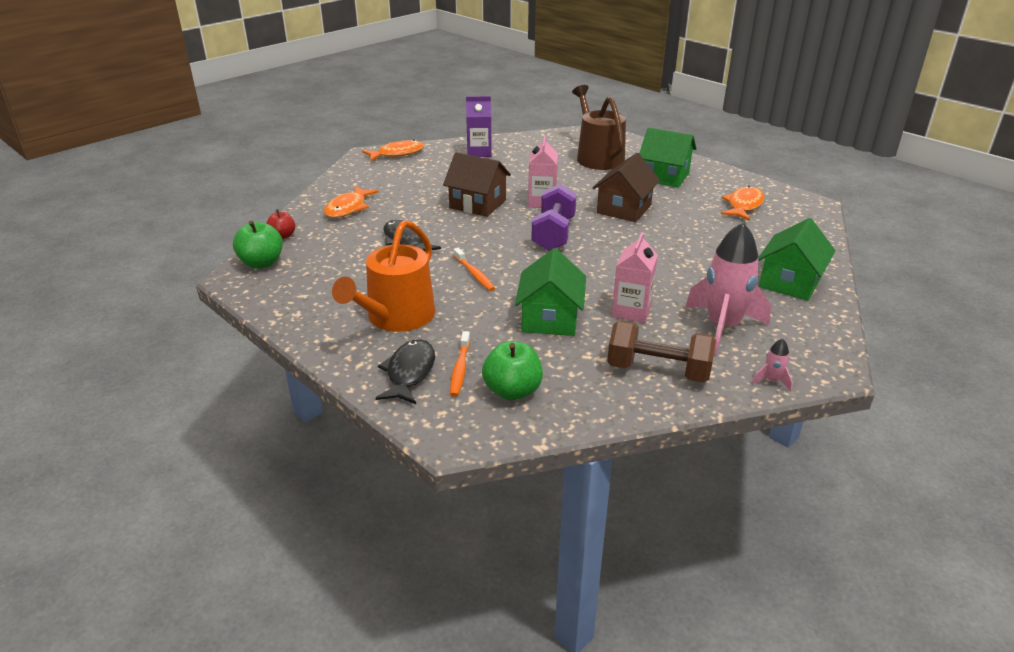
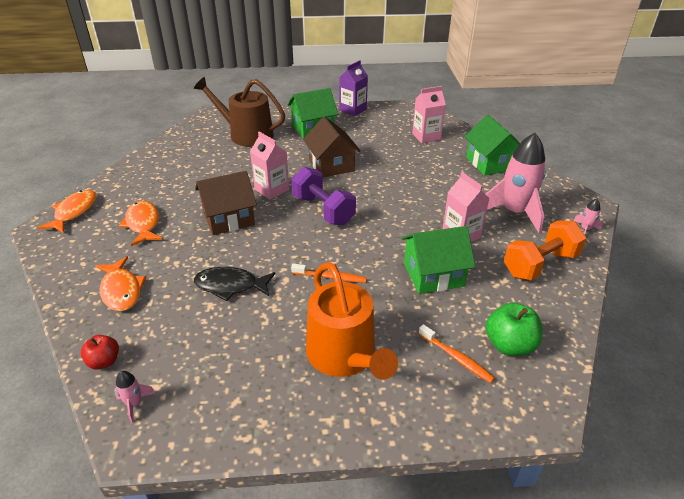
camera: 50 degrees left, 5 degrees up
(262, 263) = (134, 404): green apple -> pink rocket
(409, 373) = (435, 391): black fish -> none
(479, 152) = (149, 174): purple carton -> purple carton (353, 110)
(550, 318) = (433, 275): green house -> green house turned 60 degrees counterclockwise
(658, 370) = (540, 264): brown dumbbell -> orange dumbbell
(743, 205) = (388, 126): orange fish -> orange fish (143, 224)
(767, 230) = (426, 137): none -> pink carton

